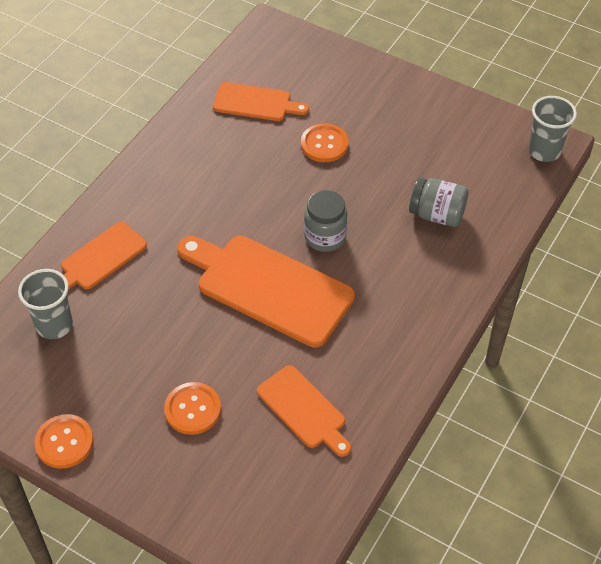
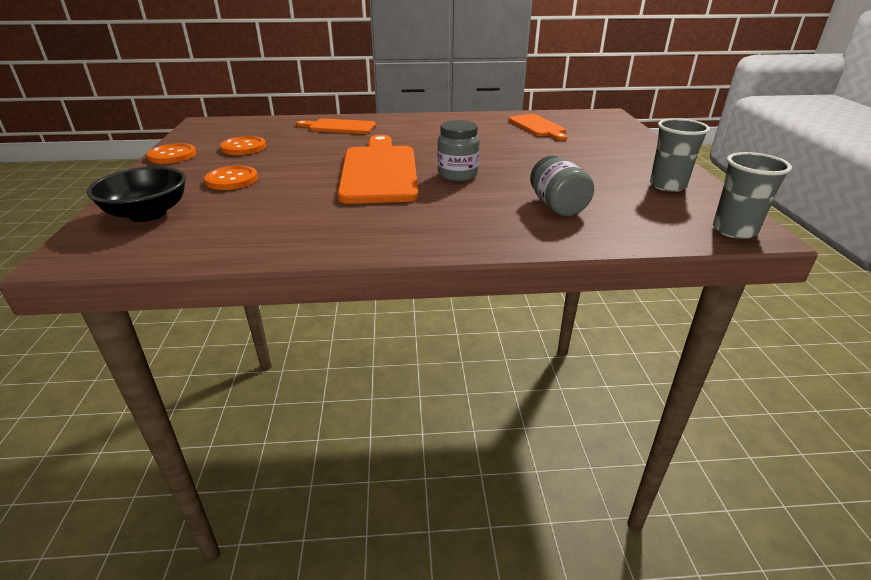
camera: 55 degrees right, 20 degrees down
(54, 325) = (270, 131): grey cup -> grey cup (667, 185)
(230, 497) = (148, 214): none -> black bowl
(304, 410) = (266, 215): orange cutting board -> none
(324, 144) = (545, 151): orange button -> orange button (243, 147)

